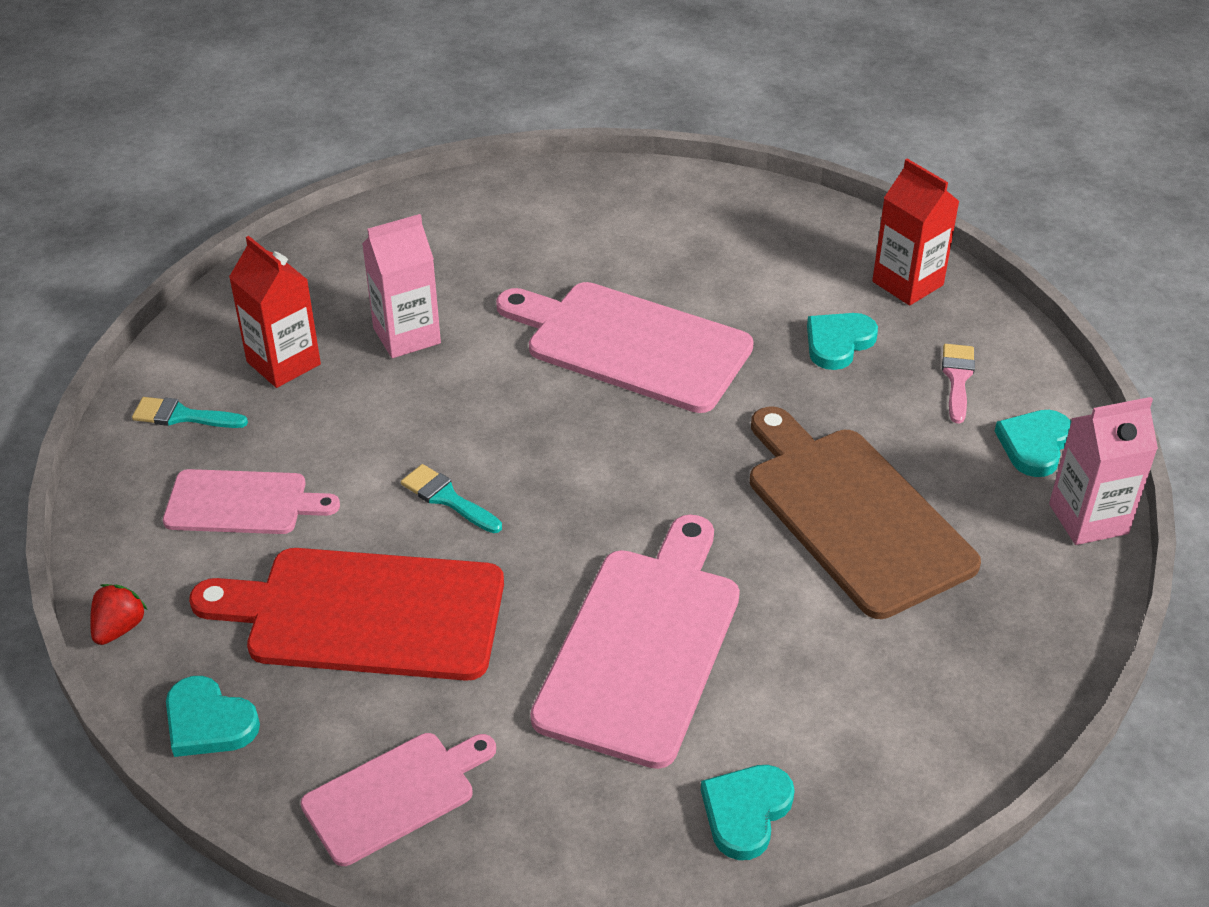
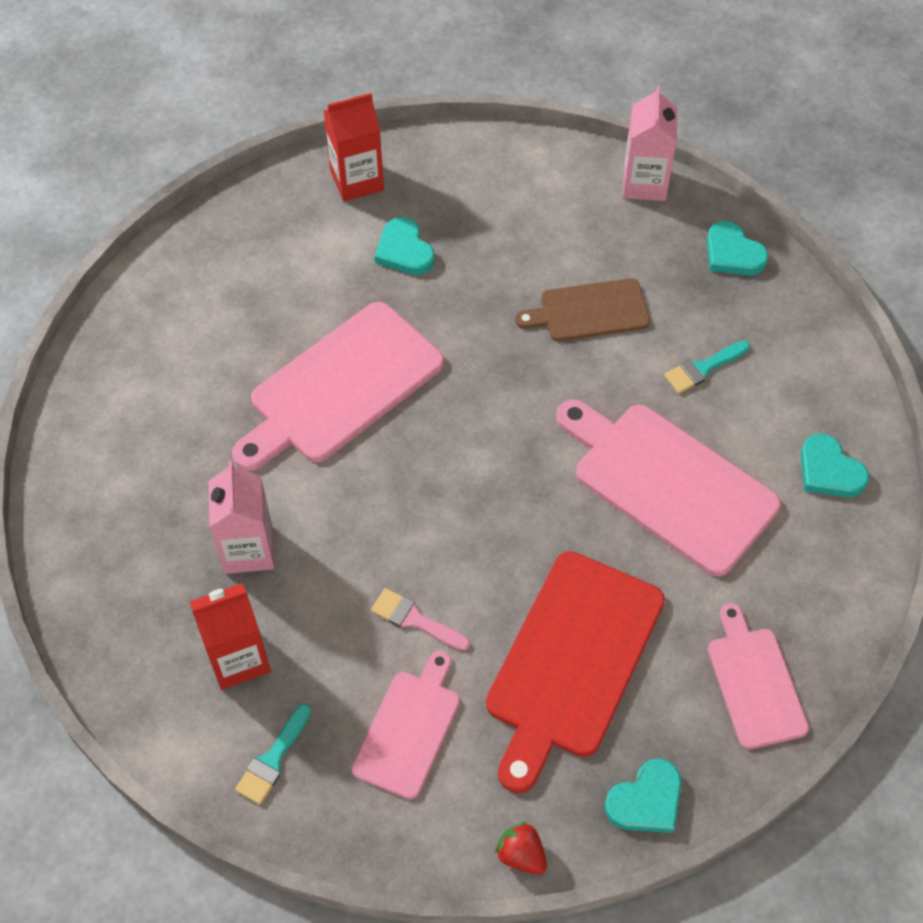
camera: 70 degrees left, 15 degrees up
(447, 498) = (467, 570): turquoise brush -> turquoise brush (703, 368)
(853, 514) = (589, 311): brown cutting board -> brown cutting board, size x0.59
(957, 379) = (477, 195): pink brush -> pink brush (415, 620)
(1034, 445) = (564, 181): turquoise heart -> turquoise heart (733, 253)

